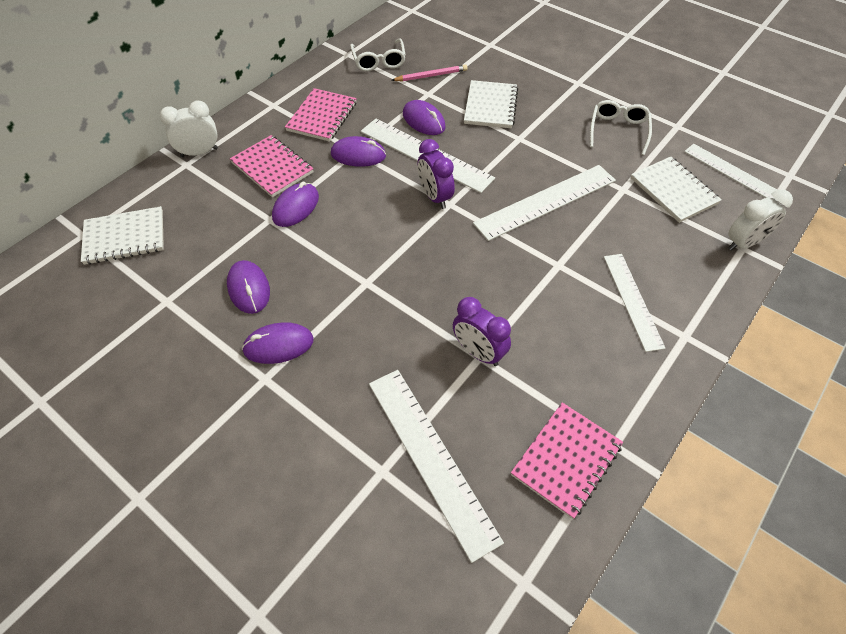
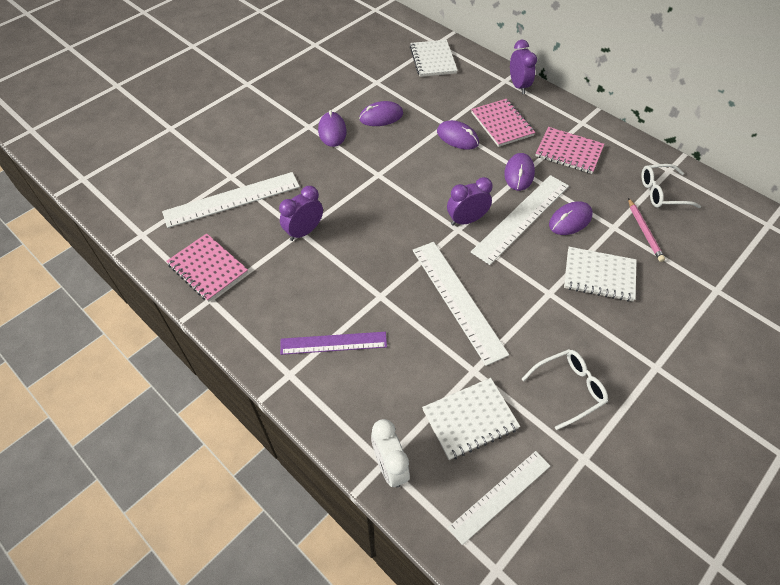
camera: 95 degrees right, 0 degrees up
(199, 152) = (518, 86): white clock -> purple clock
(272, 168) = (502, 124): pink notebook -> pink notebook turned 75 degrees counterclockwise
(618, 130) = (569, 389): white glasses -> white glasses turned 45 degrees counterclockwise
(632, 300) = (333, 343): white ruler -> purple ruler

